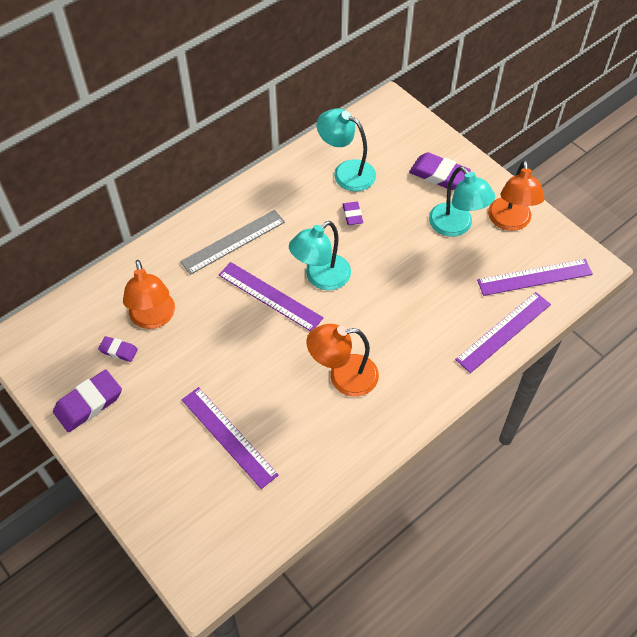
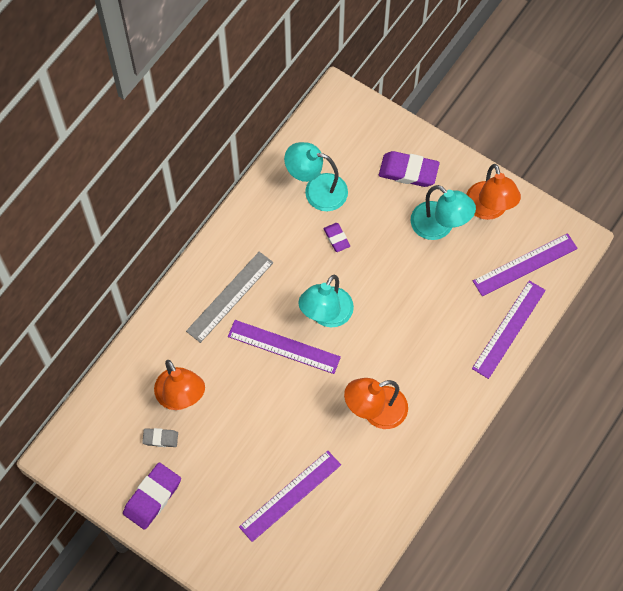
camera: 15 degrees left, 10 degrees up
(118, 350) = (160, 438): purple eraser -> grey eraser
(228, 437) = (290, 496): purple ruler -> purple ruler turned 75 degrees counterclockwise

